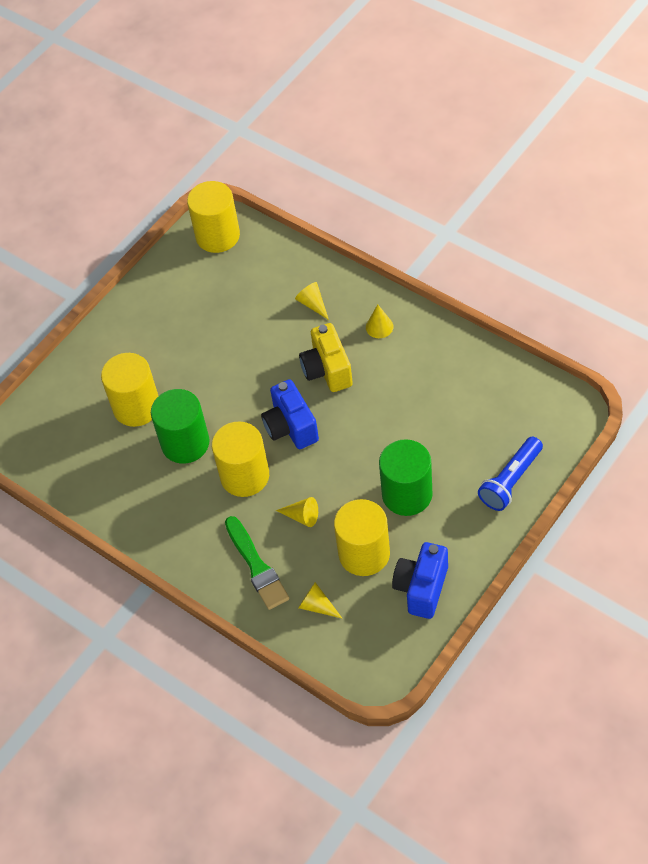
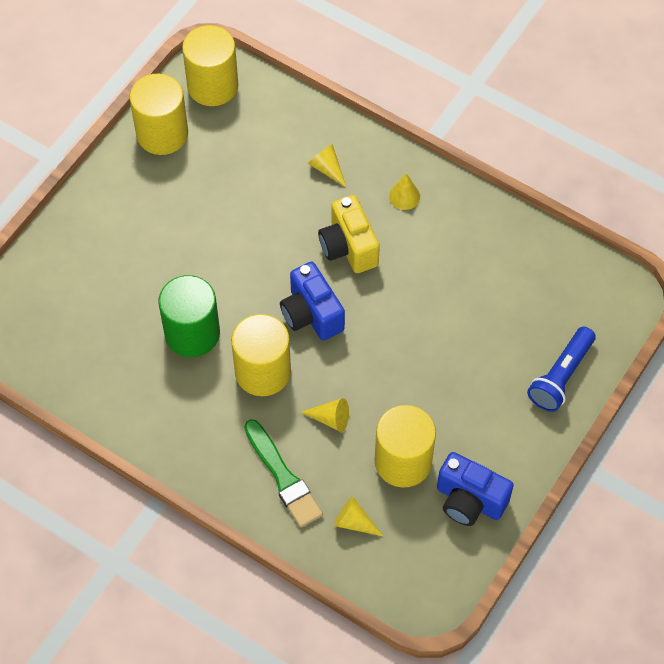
camera: 10 degrees left, 5 degrees up
(136, 407) = (133, 290): yellow cylinder -> yellow cylinder (162, 134)
(407, 494) = (447, 392): green cylinder -> none
(422, 588) = (469, 500): blue camera -> blue camera turned 75 degrees counterclockwise

